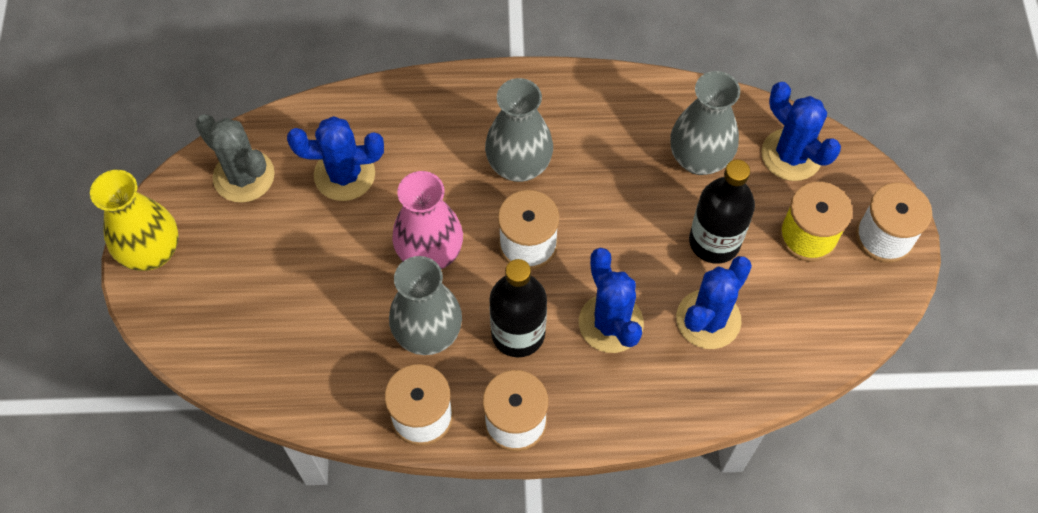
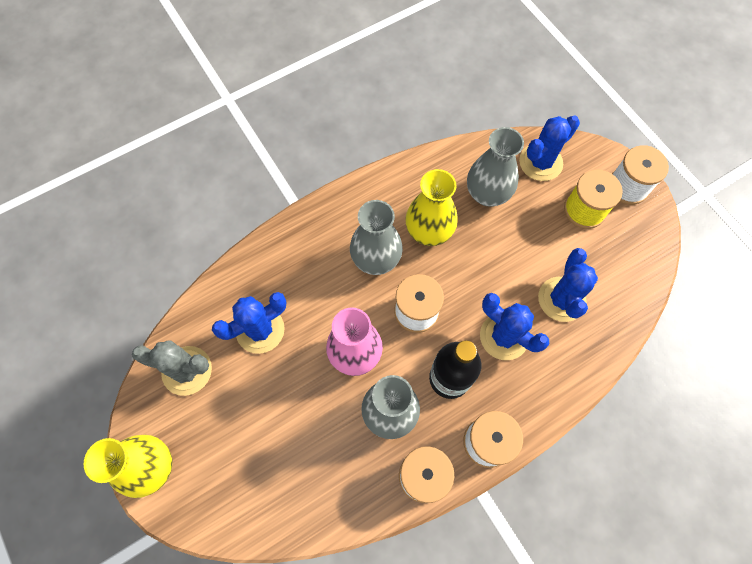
camera: 30 degrees left, 5 degrees up
(600, 166) = (429, 232): none -> yellow vase
(714, 241) = (532, 244): black bottle -> none
(791, 155) = (540, 162): blue cactus -> blue cactus turned 60 degrees counterclockwise

